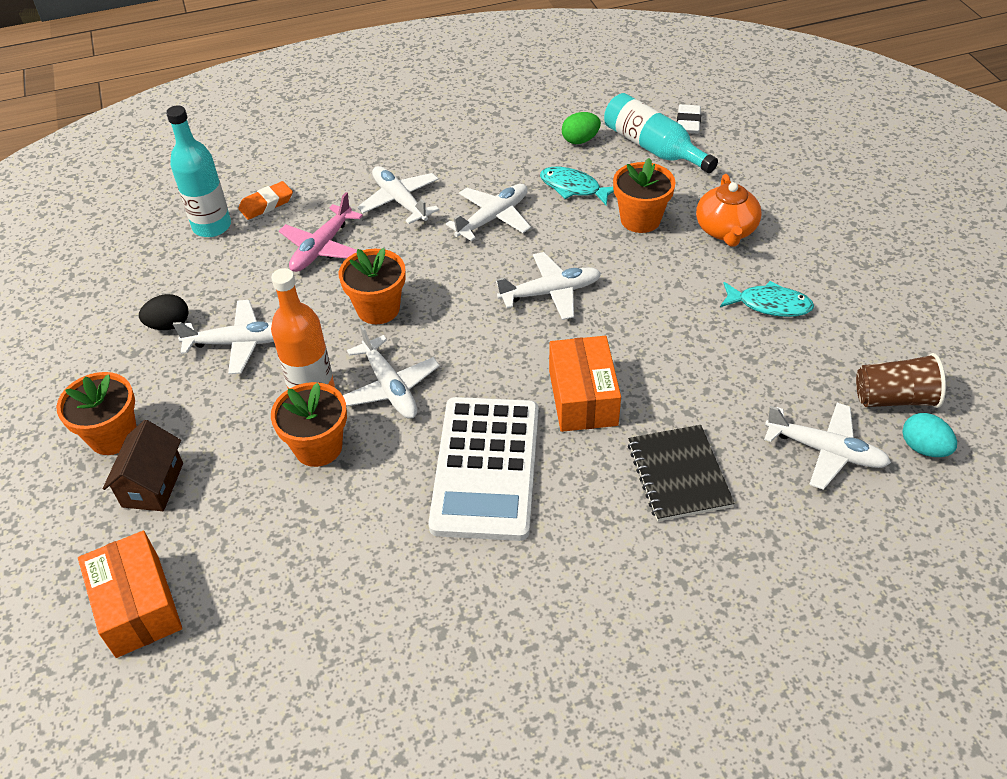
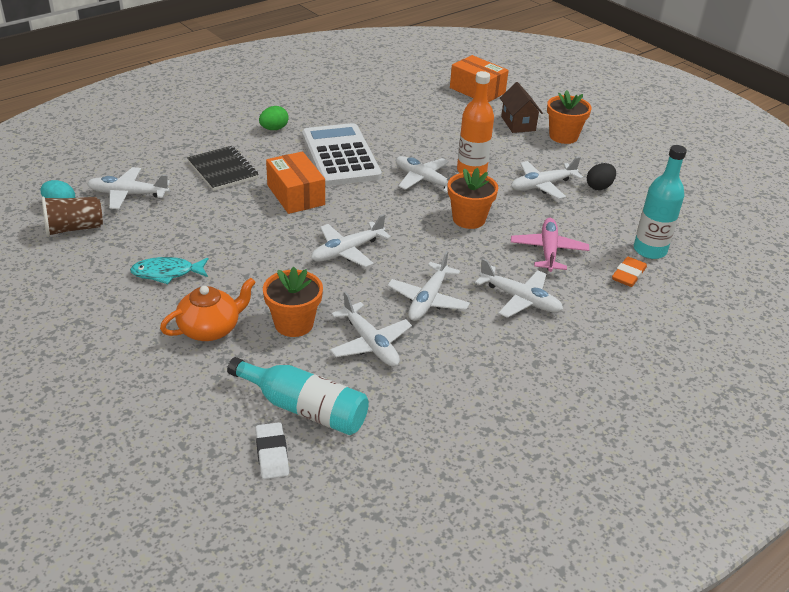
camera: 155 degrees right, 10 degrees down
(318, 447) = (444, 149): orange flower pot -> none
(573, 188) = (370, 343): turquoise fish -> white plane
(580, 140) = (388, 401): green egg -> green egg (274, 129)
(725, 230) = (210, 329): orange teapot -> orange teapot turned 75 degrees clockwise

